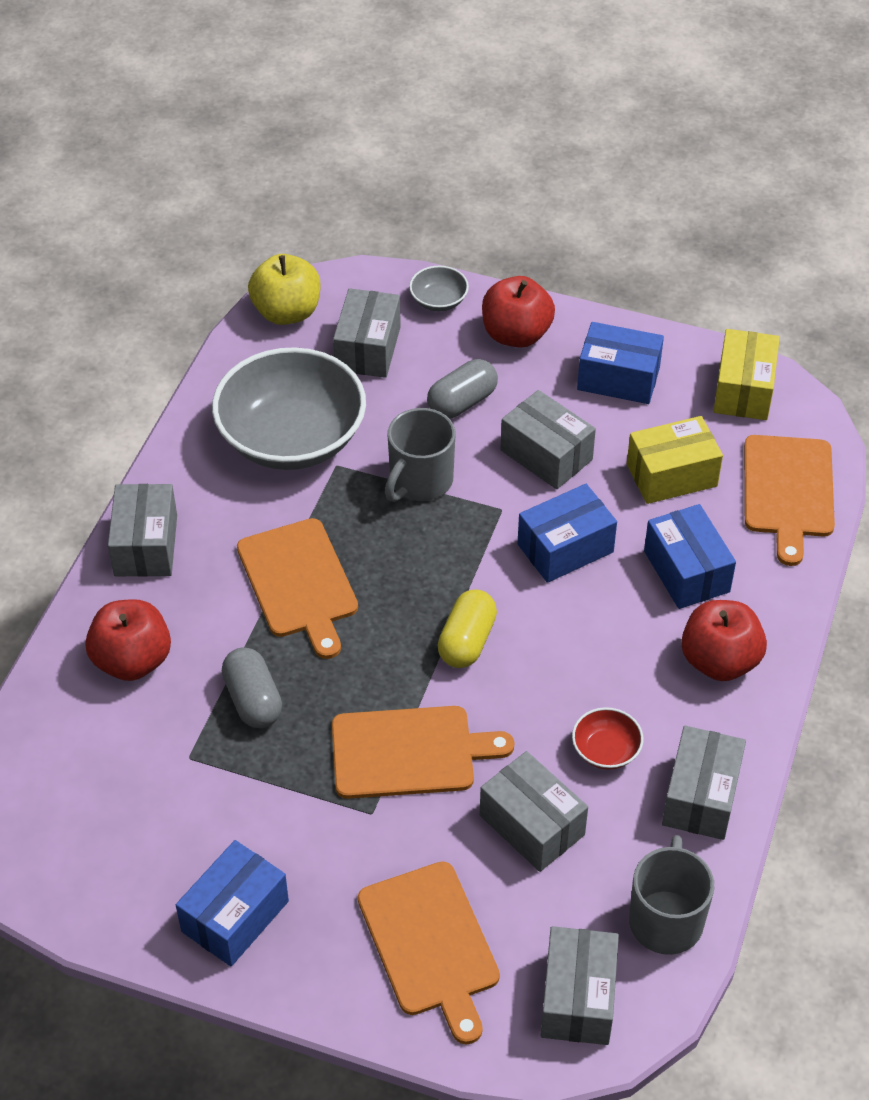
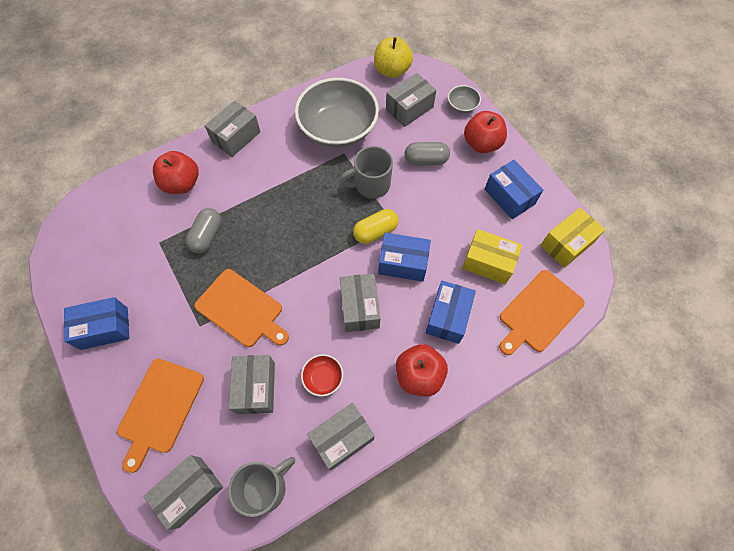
camera: 40 degrees right, 15 degrees up
(299, 583) = (276, 196): orange cutting board -> none
(467, 641) = (316, 275): yellow capsule -> yellow capsule (375, 232)
(546, 455) = (439, 211): grey box -> grey box (360, 308)

